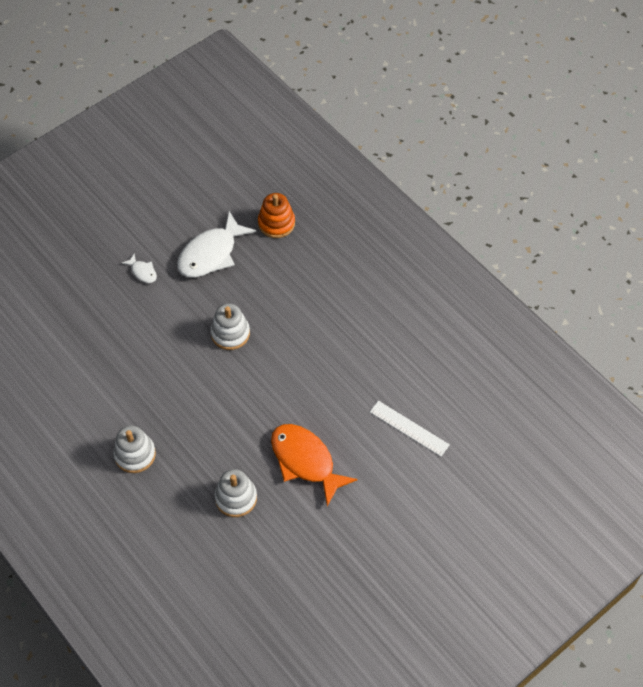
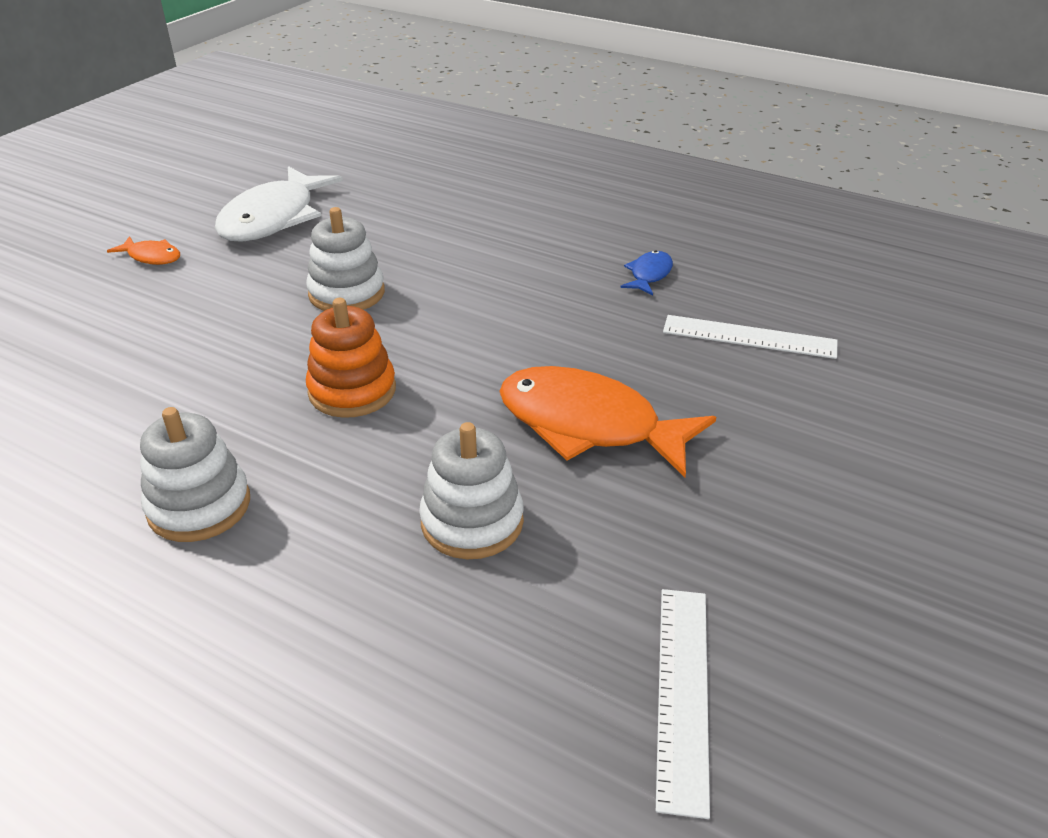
camera: 20 degrees left, 20 degrees down
(142, 272) = (152, 257): white fish -> orange fish
(276, 223) = (371, 174): orange stacking toy -> orange stacking toy (352, 390)
(277, 596) = (682, 692): none -> white ruler
(386, 365) = (649, 275): none -> blue fish

